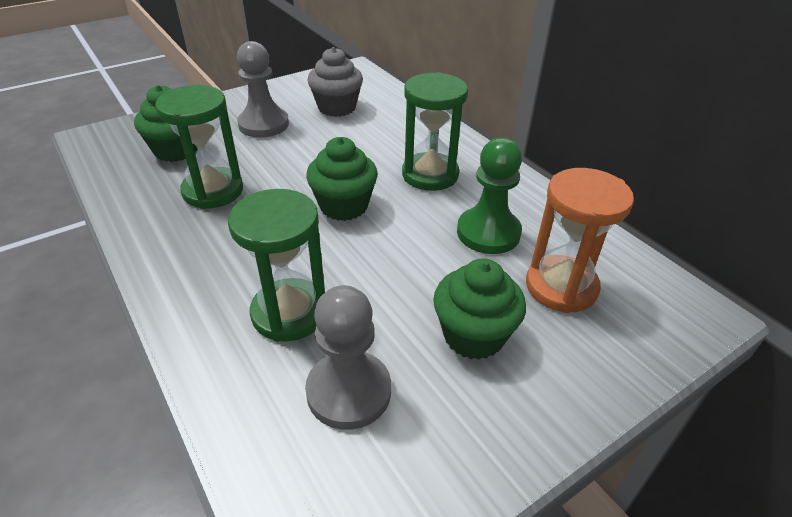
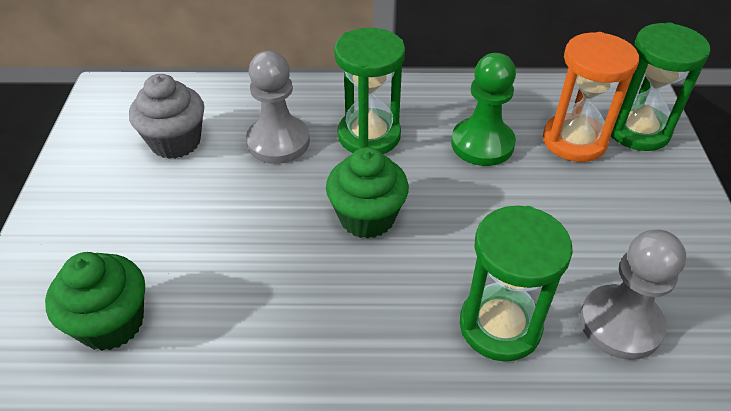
camera: 55 degrees left, 5 degrees up
(213, 191) = (242, 316): green hourglass -> green hourglass (637, 130)
(263, 124) = (142, 216): grey pawn -> grey pawn (278, 142)
(473, 335) = (598, 217): green cupcake -> none

